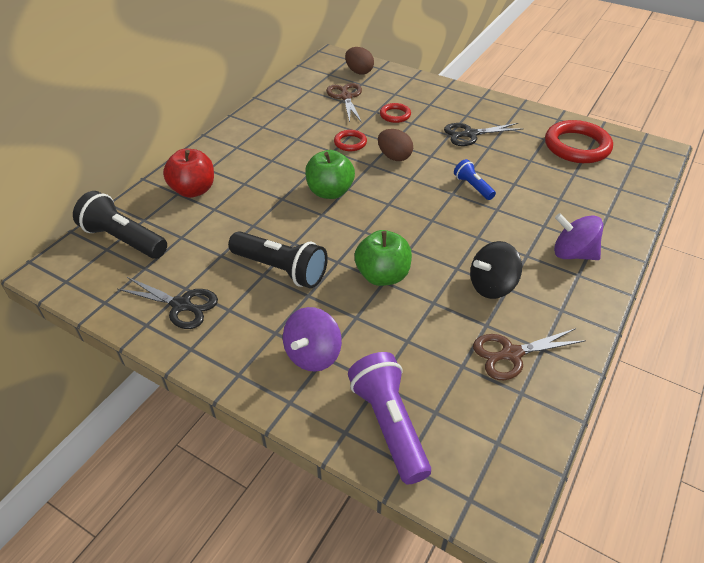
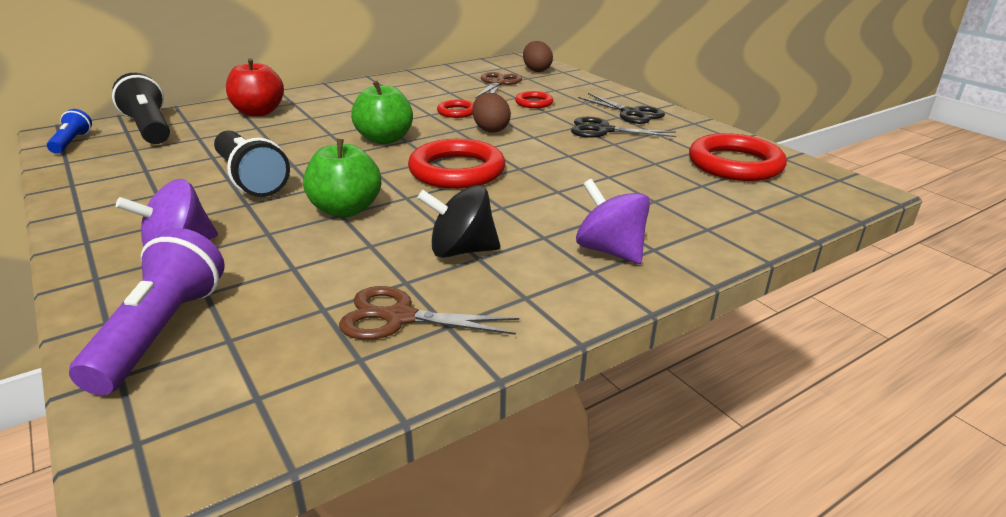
camera: 25 degrees right, 15 degrees down
(181, 305) = (122, 180): black scissors -> black scissors (631, 113)
(415, 210) = (457, 171): none -> red ring
(473, 186) = (551, 168): blue flashlight -> blue flashlight (72, 142)

